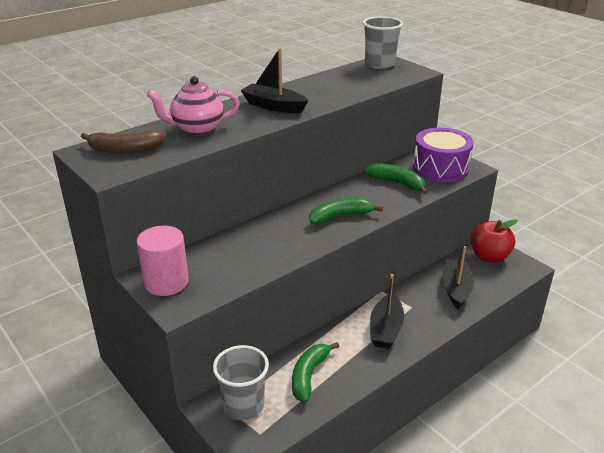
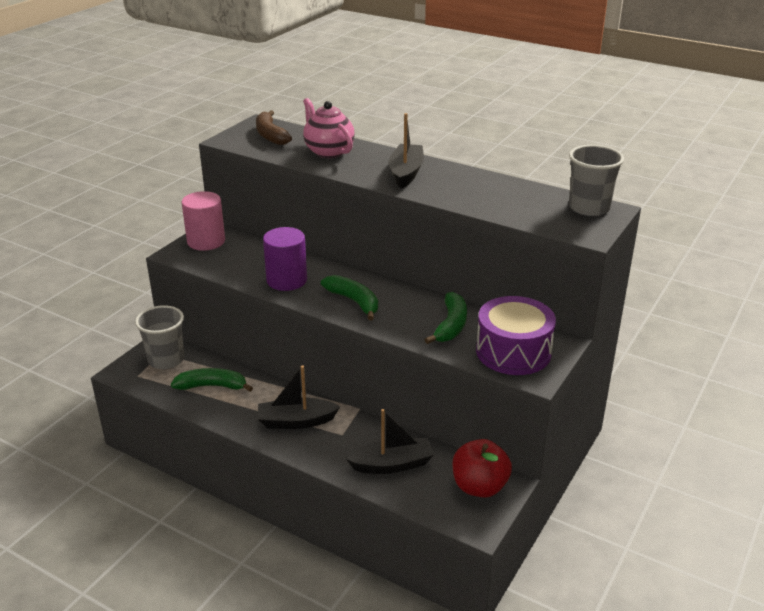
camera: 70 degrees right, 0 degrees up
(283, 244) = (286, 280): none -> purple cylinder

